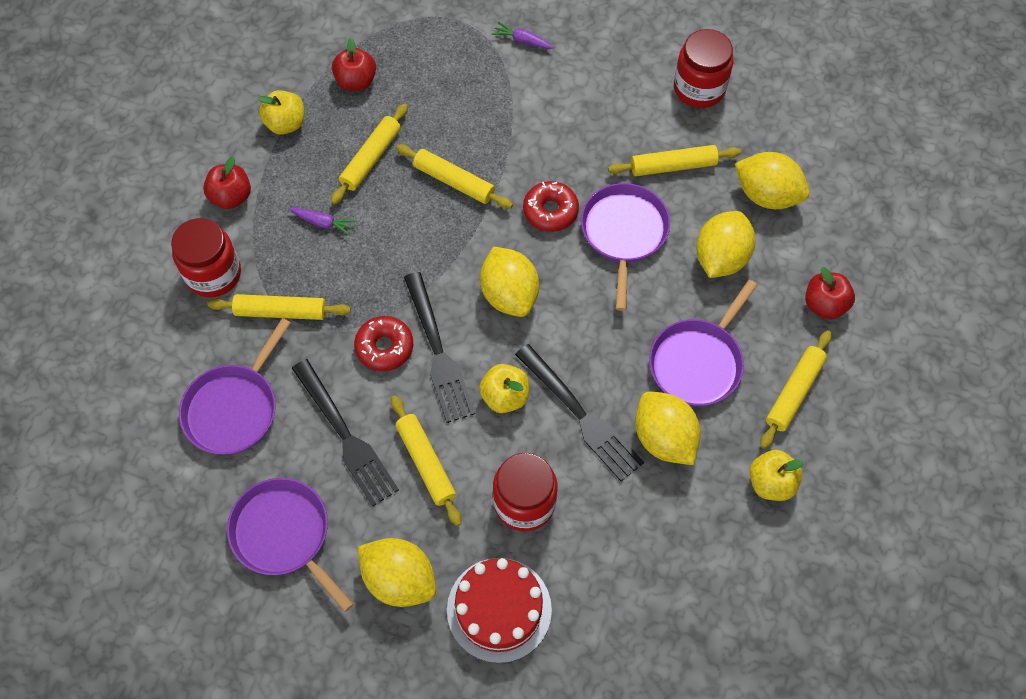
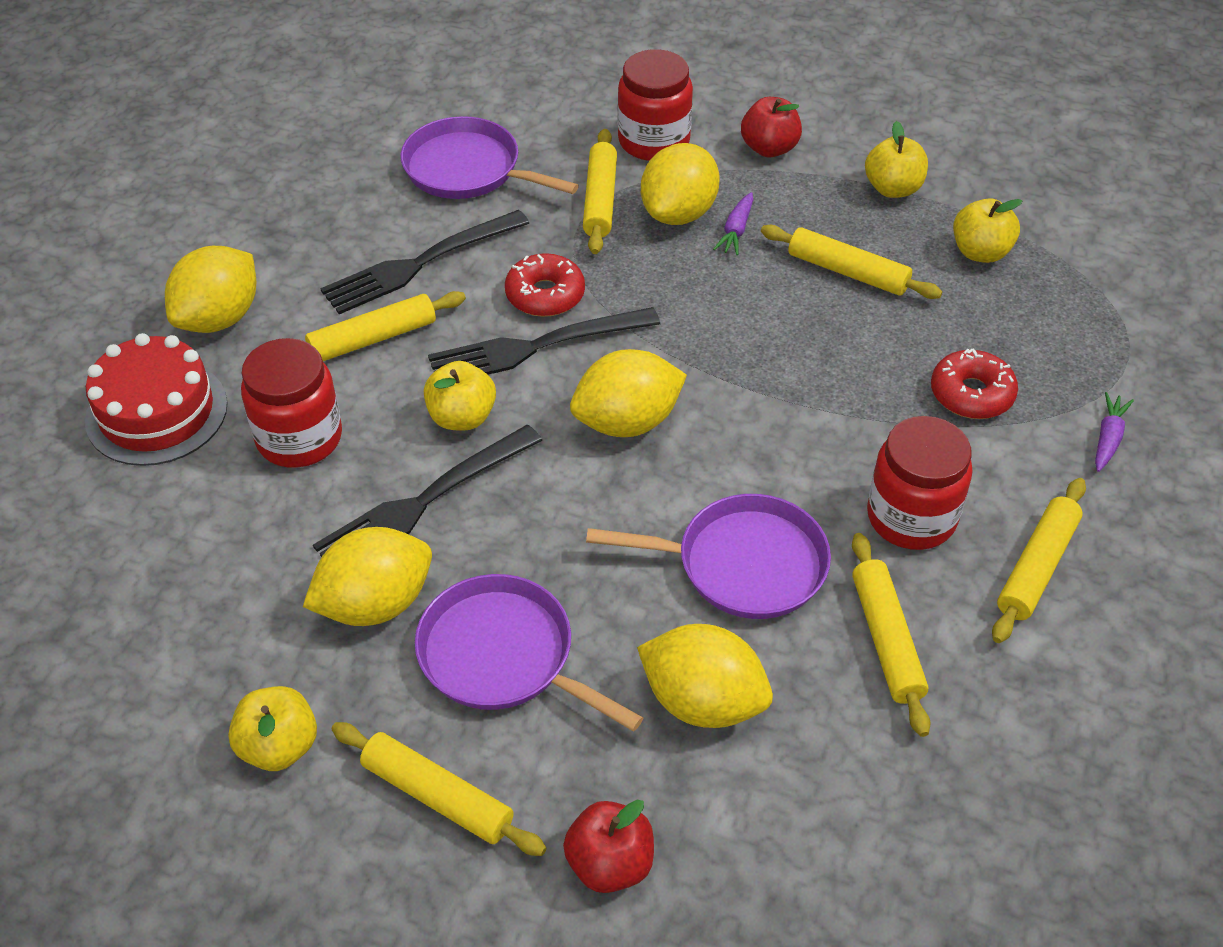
camera: 90 degrees right, 15 degrees down
(284, 534) = (298, 218): purple pan -> none
(356, 81) = (980, 252): red apple -> yellow apple
(454, 181) = (819, 359): yellow rolling pin -> yellow rolling pin (1037, 567)
(550, 211) = (777, 471): red donut -> red donut (971, 394)
(699, 88) = (1066, 689): red jar -> red jar (911, 517)
(766, 195) = (841, 785): yellow lemon -> yellow lemon (679, 213)

